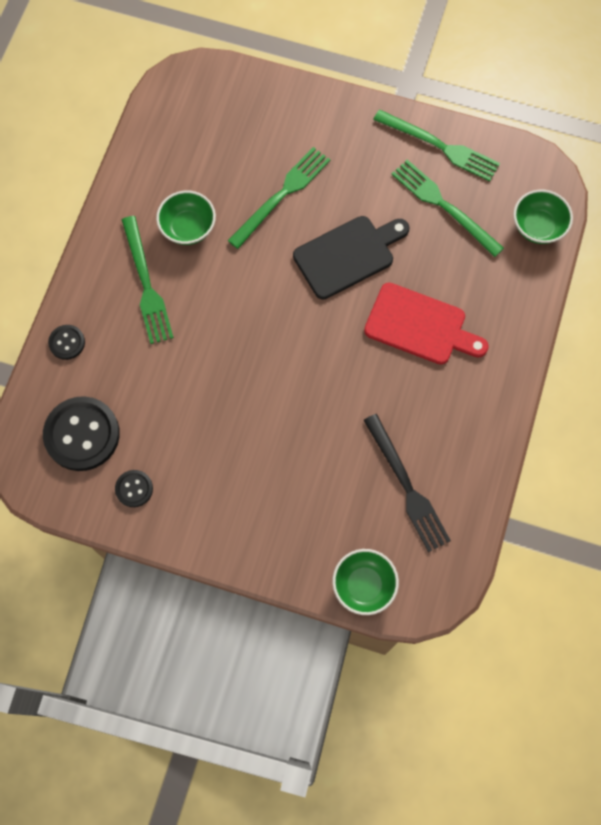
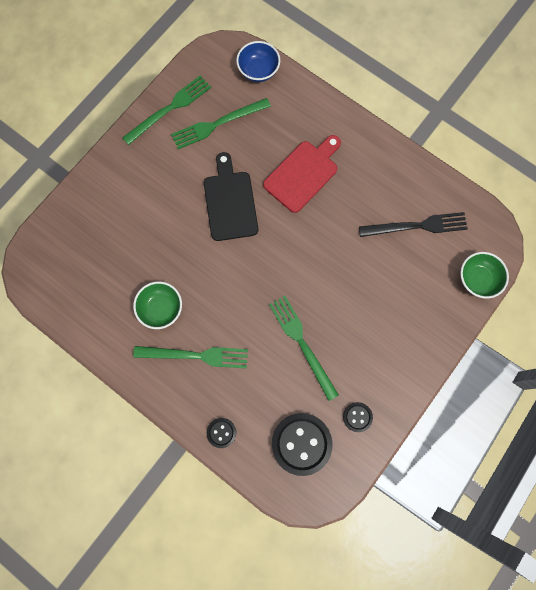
camera: 70 degrees left, 5 degrees up
(282, 195) = (162, 231): green fork -> green fork (302, 343)
(538, 227) = (258, 71): green bowl -> blue bowl

